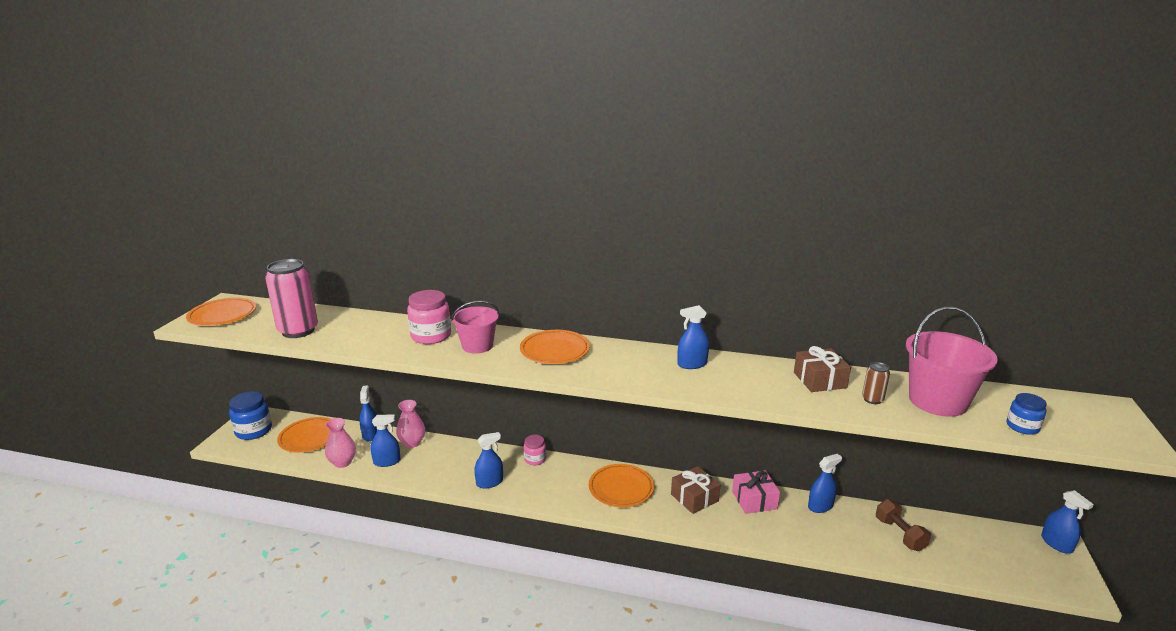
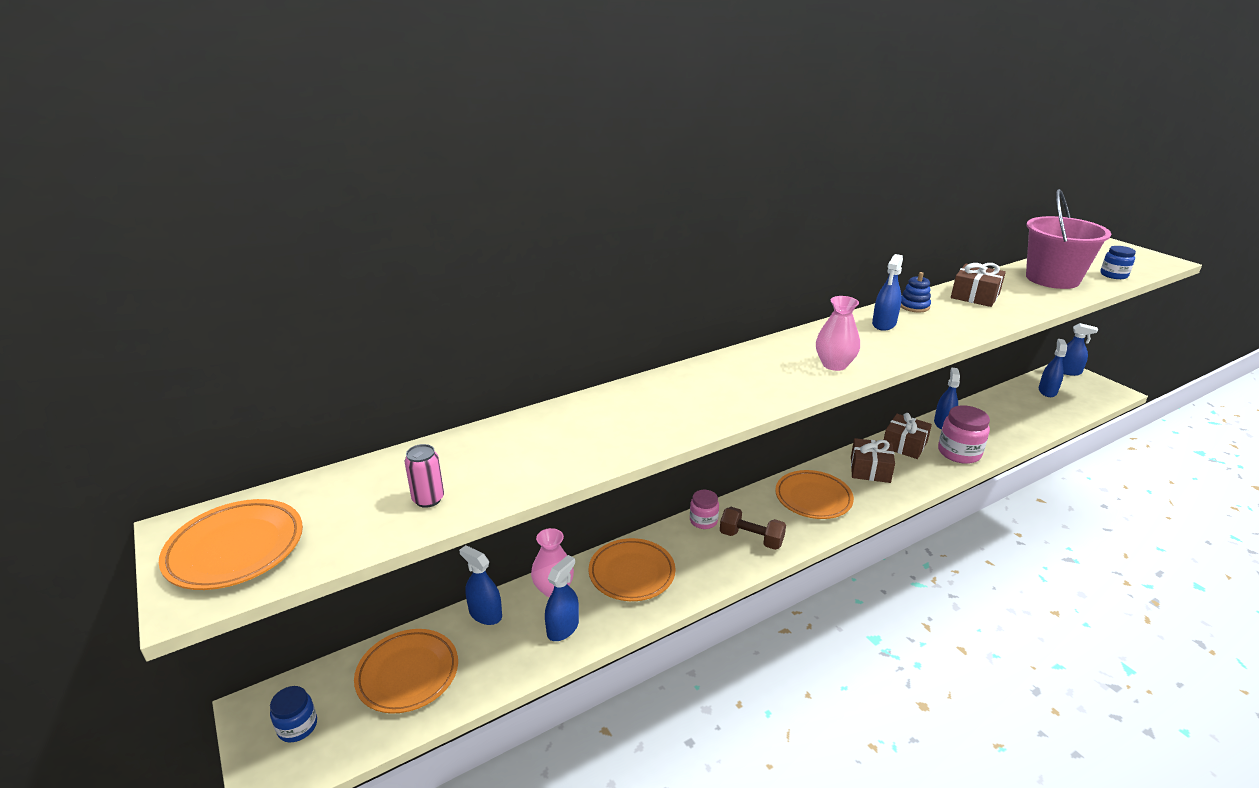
camera: 45 degrees left, 5 degrees up
(254, 431) = (297, 726): blue jar -> blue jar, size x0.60
(298, 331) = (428, 499): pink can -> pink can, size x0.46
(342, 462) = (510, 668): pink vase -> pink vase (834, 365)
(431, 336) = (615, 414): pink jar -> pink jar (959, 453)
(477, 346) = (688, 399): pink bucket -> none
(489, 482) = (704, 570): blue spray bottle -> blue spray bottle (1047, 391)
(555, 351) = (765, 366): orange plate -> orange plate (631, 573)
(747, 364) = (914, 306): none -> blue stacking toy
(754, 500) = (904, 445): pink gift -> brown gift
(872, 399) = (1027, 295): brown can -> none
(899, 534) = (1007, 414): brown dumbbell -> brown dumbbell (751, 539)

